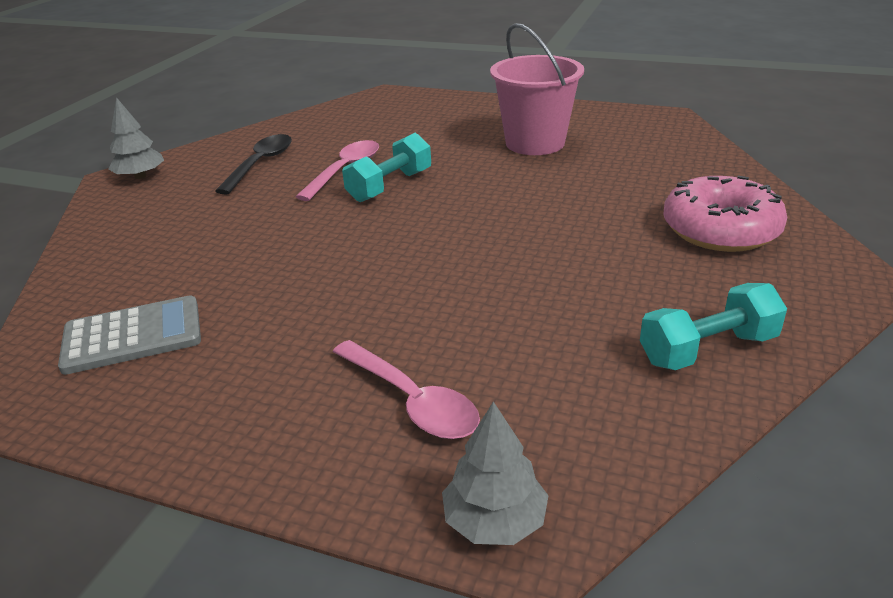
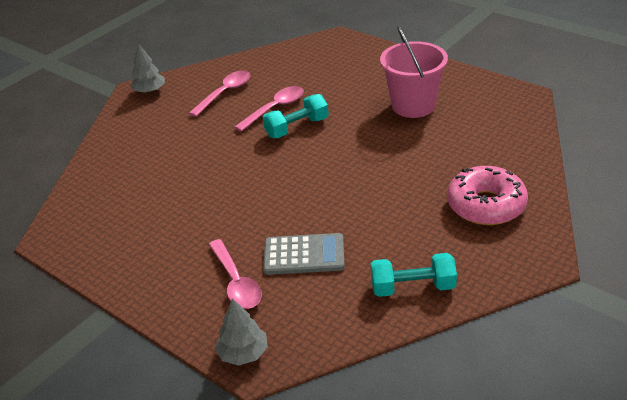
camera: 20 degrees right, 5 degrees up
(133, 336) = (113, 211): grey calculator -> grey calculator (304, 255)
(260, 164) = (225, 93): black spoon -> pink spoon

